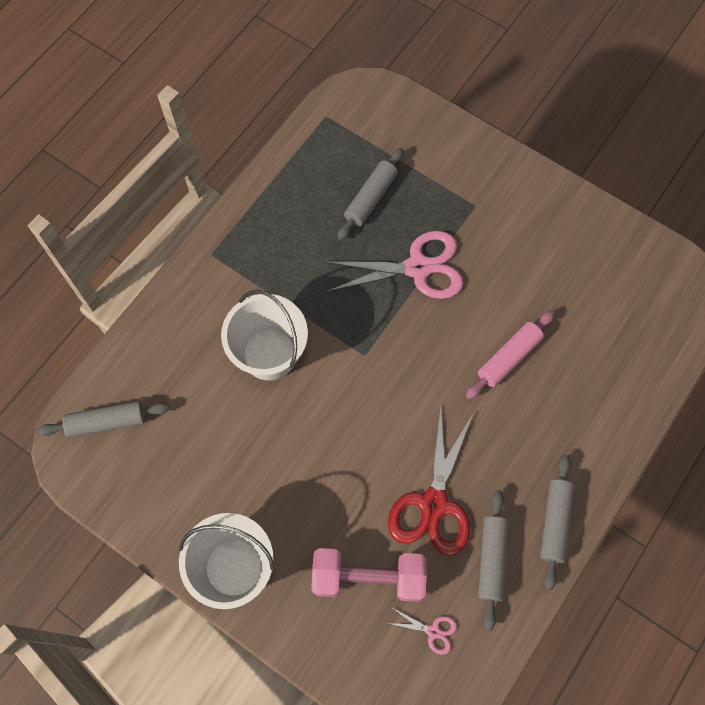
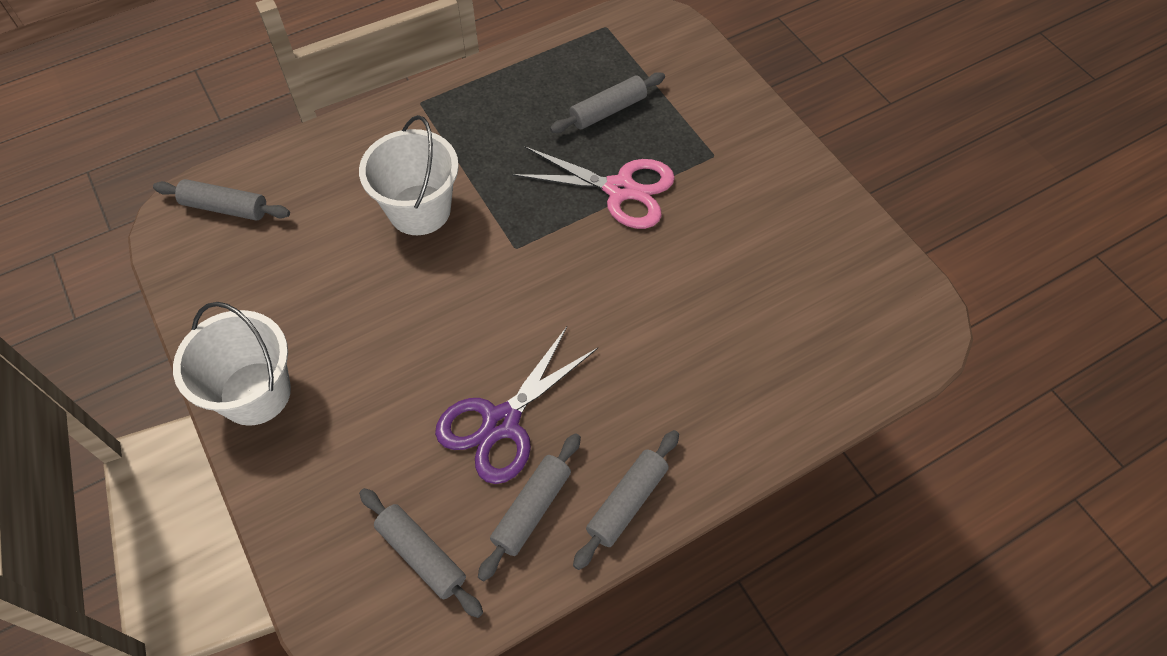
camera: 25 degrees right, 10 degrees down
(368, 577) = (386, 466): pink dumbbell -> none
(433, 631) = (421, 555): pink scissors -> grey rolling pin
(434, 504) = (501, 422): red scissors -> purple scissors
(508, 358) = (669, 312): pink rolling pin -> none

